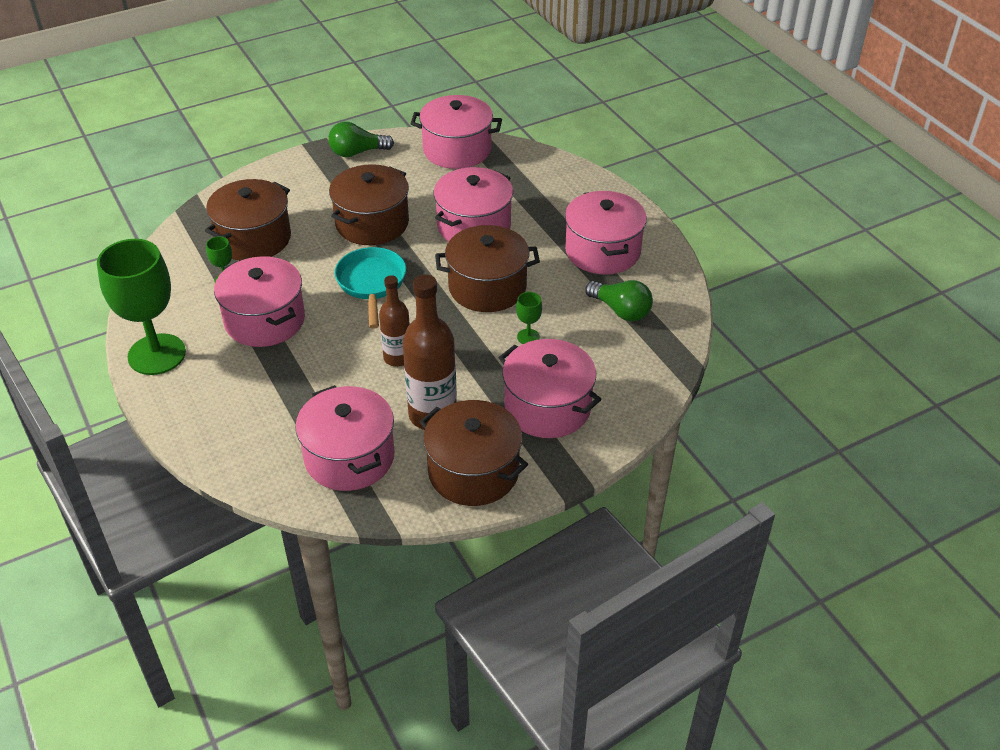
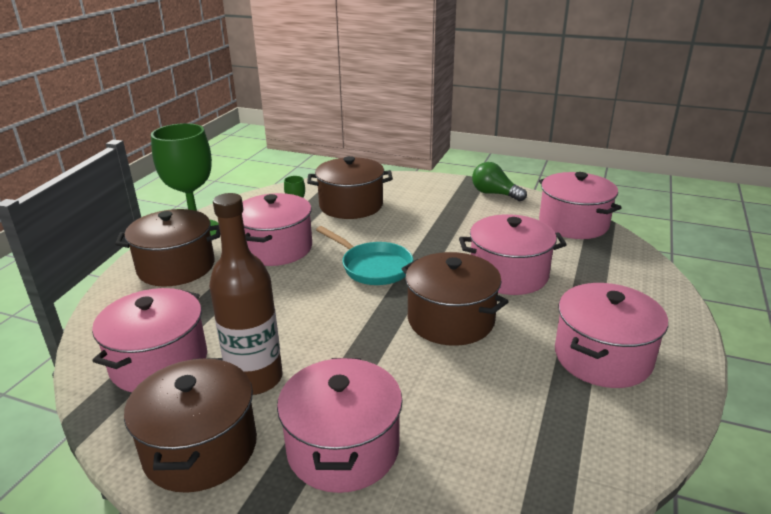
camera: 50 degrees right, 15 degrees down
(371, 284) = (373, 267): turquoise pan -> turquoise pan turned 90 degrees clockwise
(372, 223) = (436, 234): brown pot -> brown pot (176, 267)
(397, 358) = (305, 322): brown bottle -> none
(528, 337) = (423, 378): green goblet -> none
(621, 310) = (546, 419): green light bulb -> none

